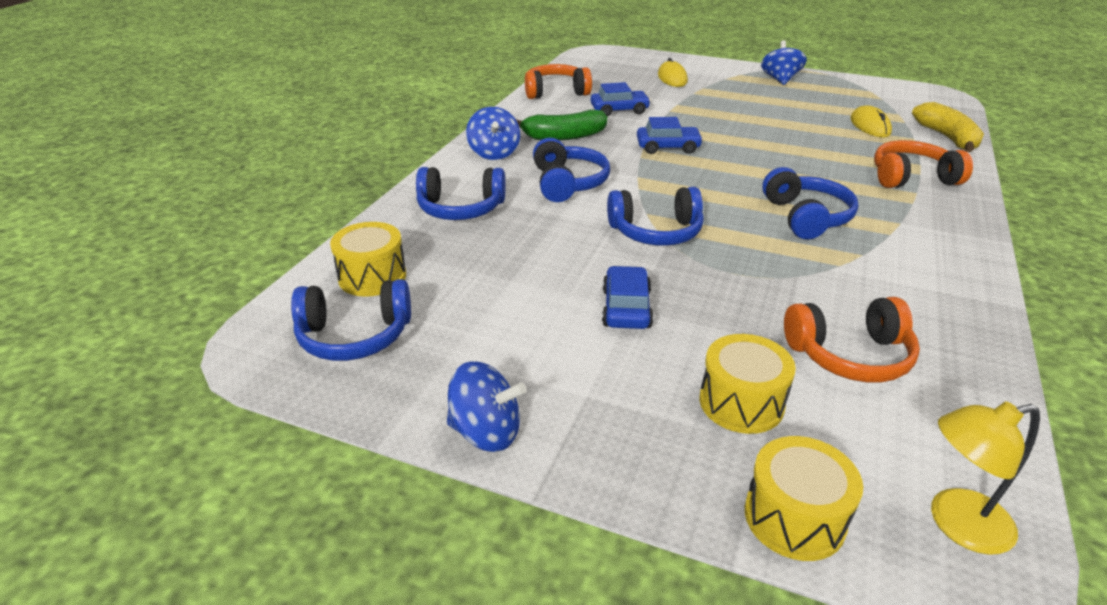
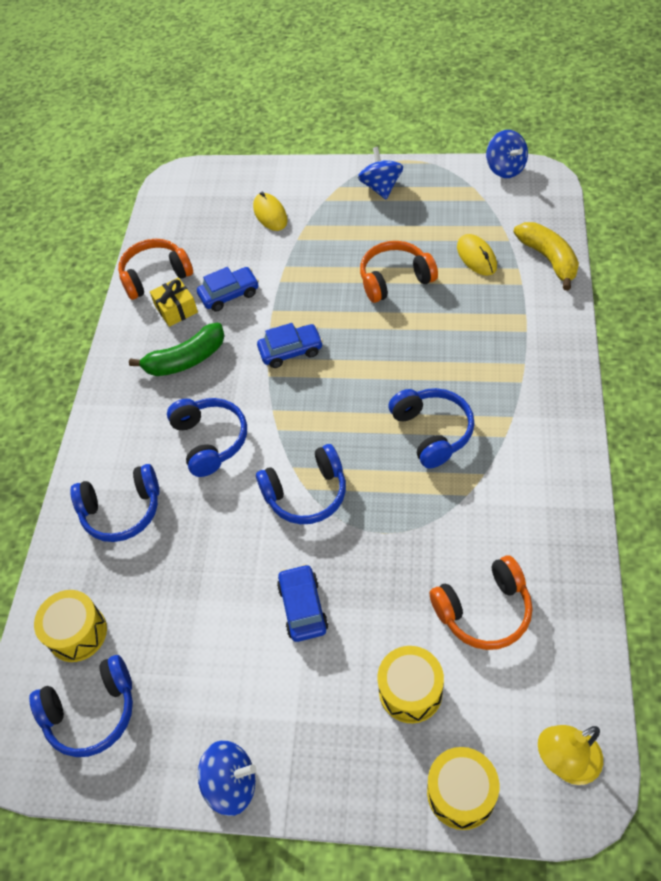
camera: 10 degrees left, 20 degrees up
(494, 153) = (125, 409): blue spinning top -> blue spinning top (505, 169)
(567, 110) = (176, 309): none -> yellow gift
(912, 177) = (519, 340): orange headphones -> orange headphones (395, 279)

